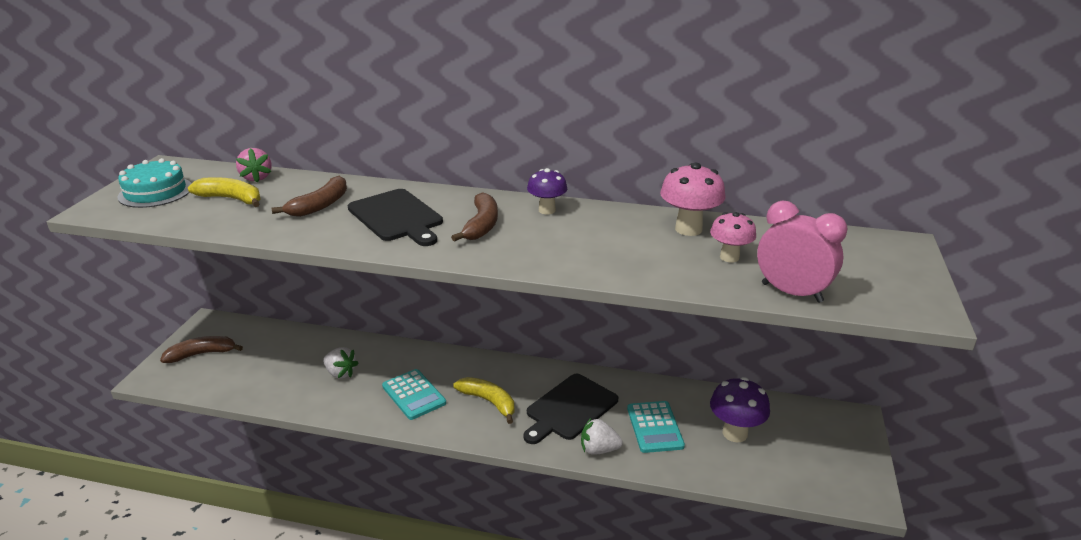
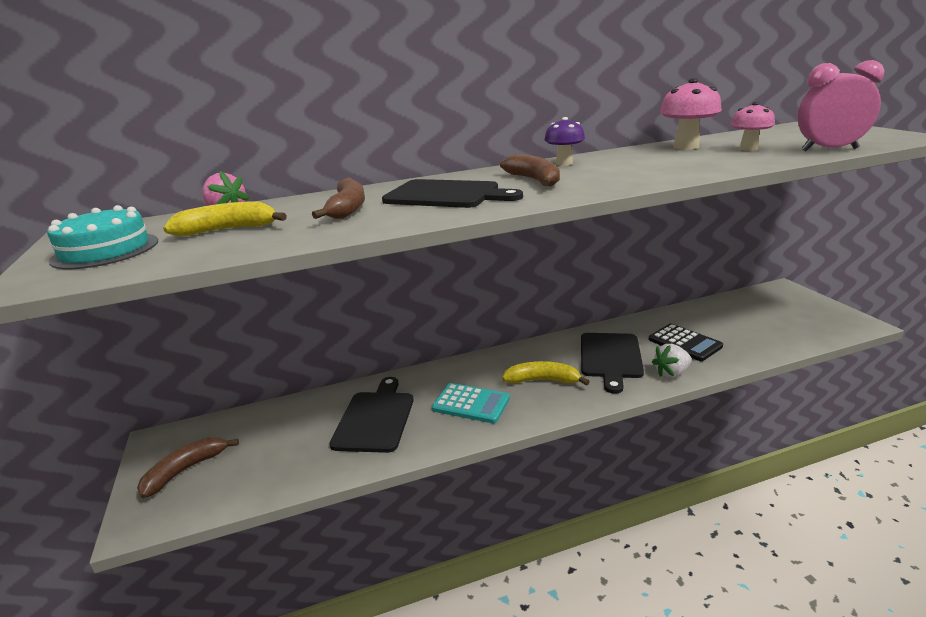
camera: 30 degrees left, 5 degrees down
(340, 373) = (375, 418): white strawberry -> black cutting board
(655, 427) = (684, 343): turquoise calculator -> black calculator
(735, 433) = (736, 324): purple mushroom -> none

